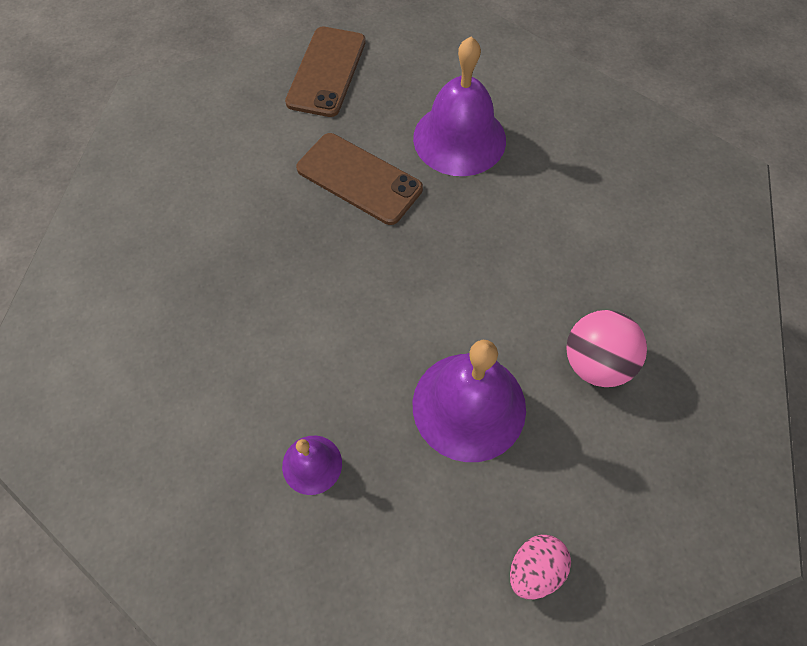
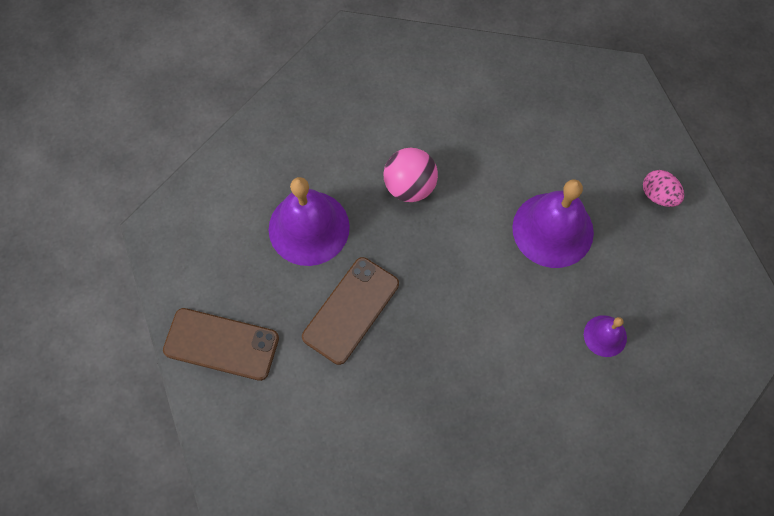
camera: 90 degrees left, 5 degrees up
(596, 363) = (514, 145): pink ball -> pink ball (410, 186)

